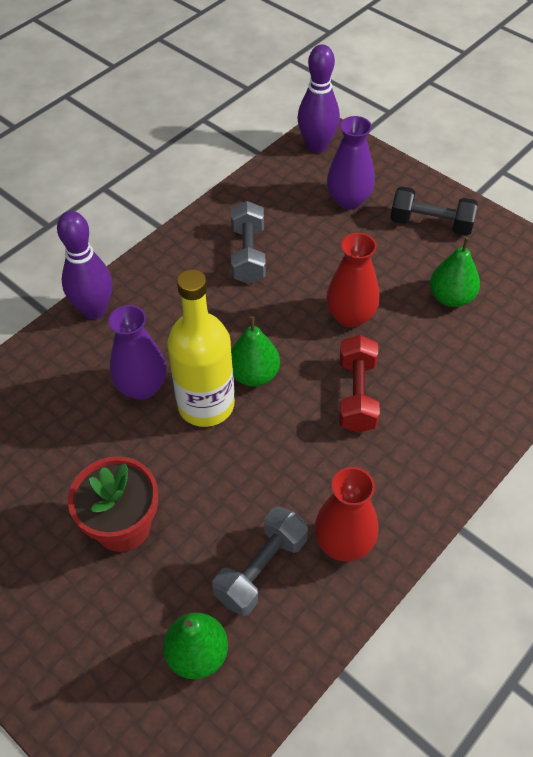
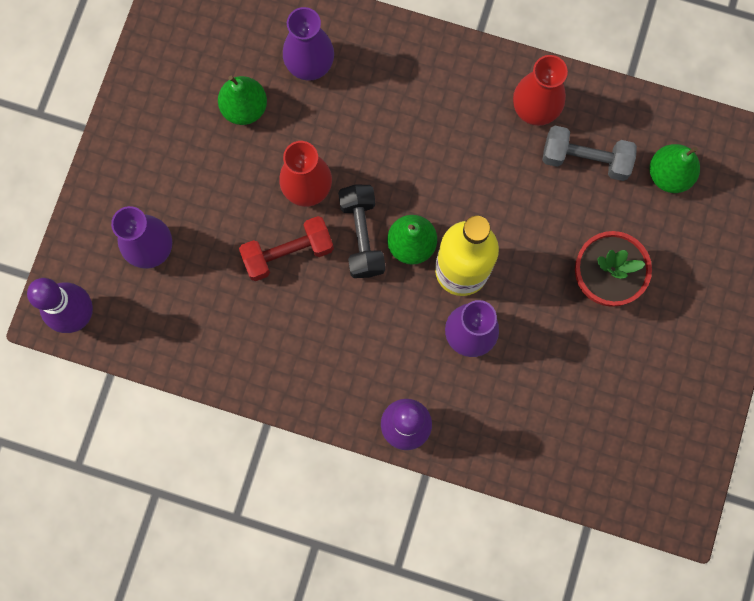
camera: 115 degrees left, 25 degrees up
(248, 255) = (271, 315): grey dumbbell -> none
(357, 395) = (393, 150): red dumbbell -> red dumbbell (288, 253)
(431, 224) = (152, 156): black dumbbell -> black dumbbell (362, 236)
(477, 360) = (310, 64): none -> purple vase

